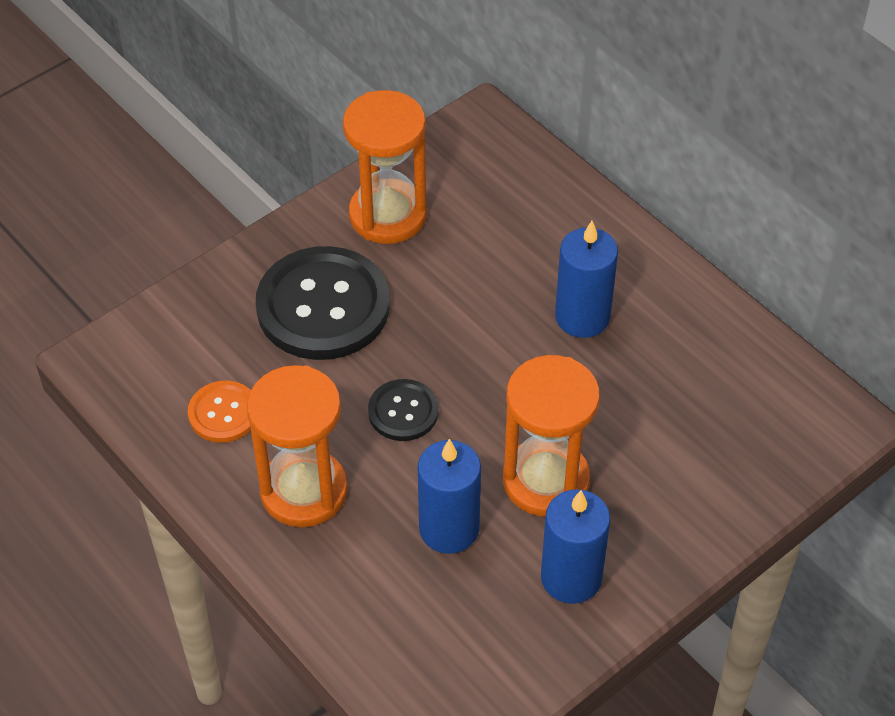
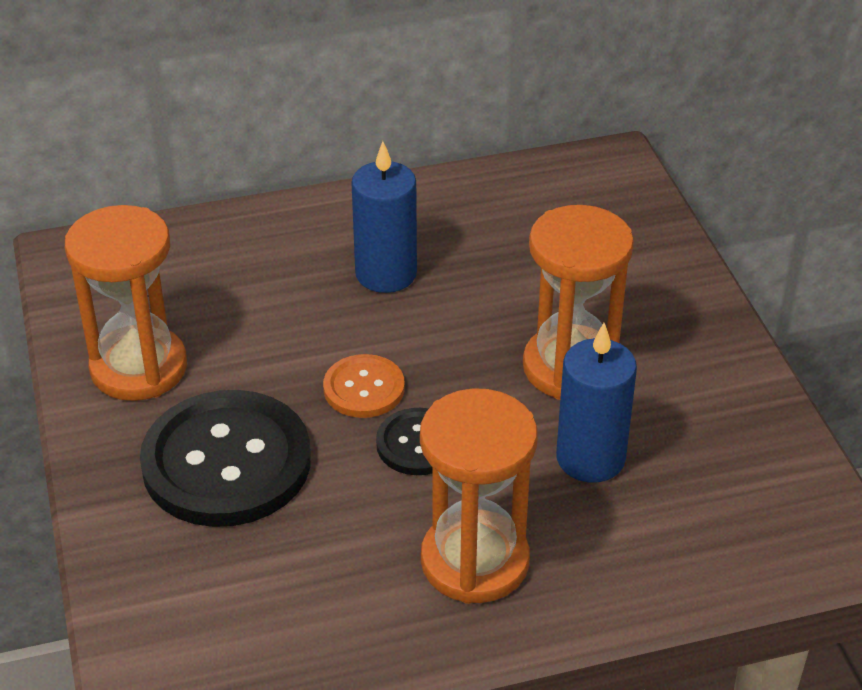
camera: 65 degrees left, 10 degrees down
(223, 413) = (319, 600): orange button -> orange button (364, 388)
(571, 578) = (695, 389): blue candle -> none

